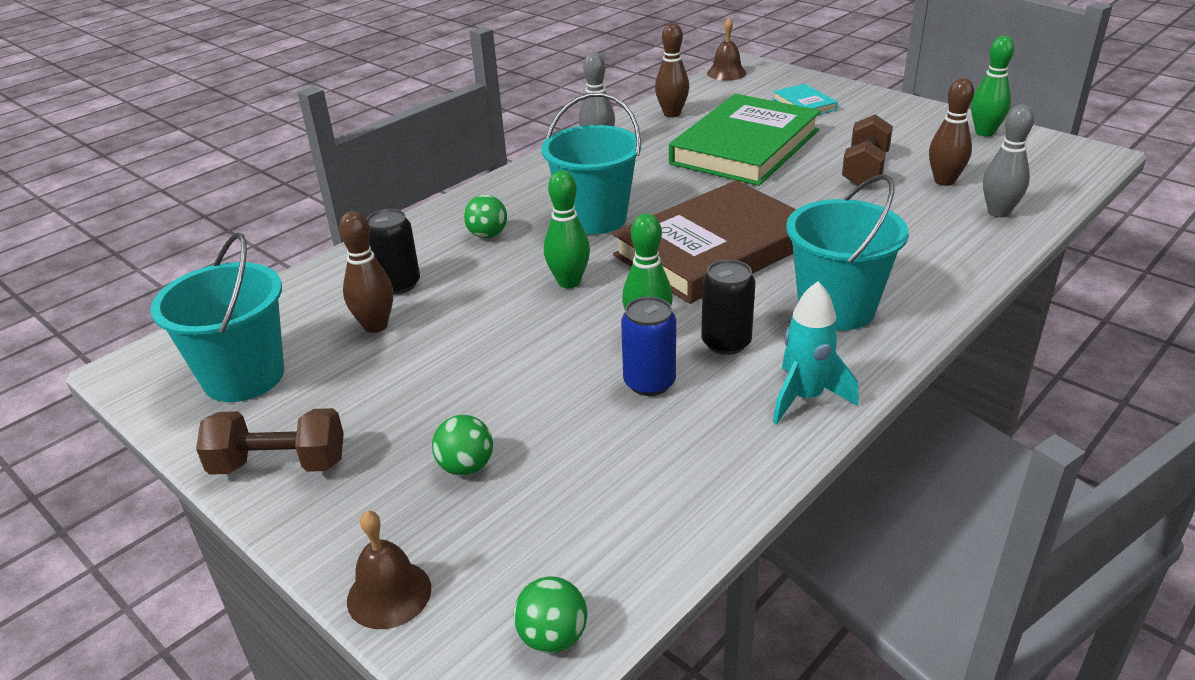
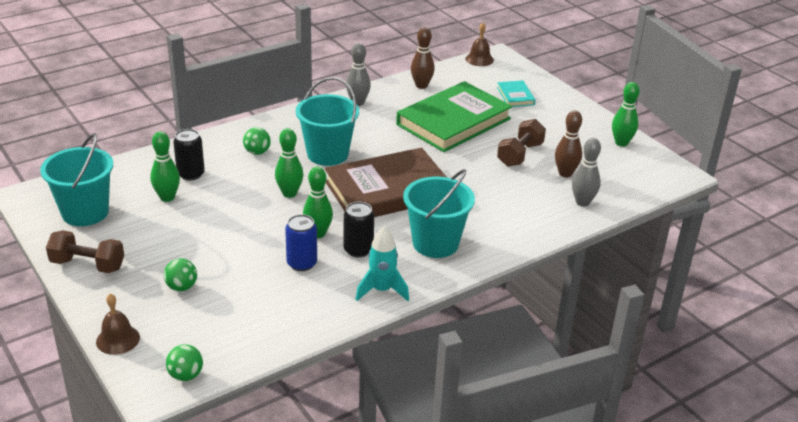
camera: 10 degrees right, 0 degrees up
(375, 326) = (167, 197): brown bowling pin -> green bowling pin

